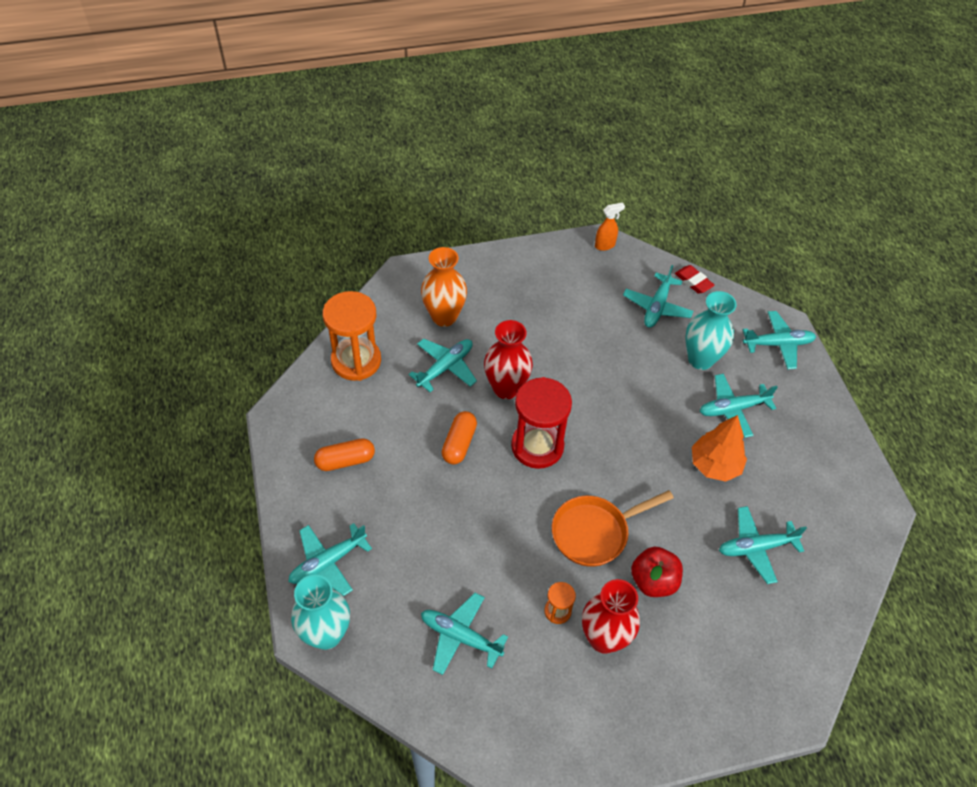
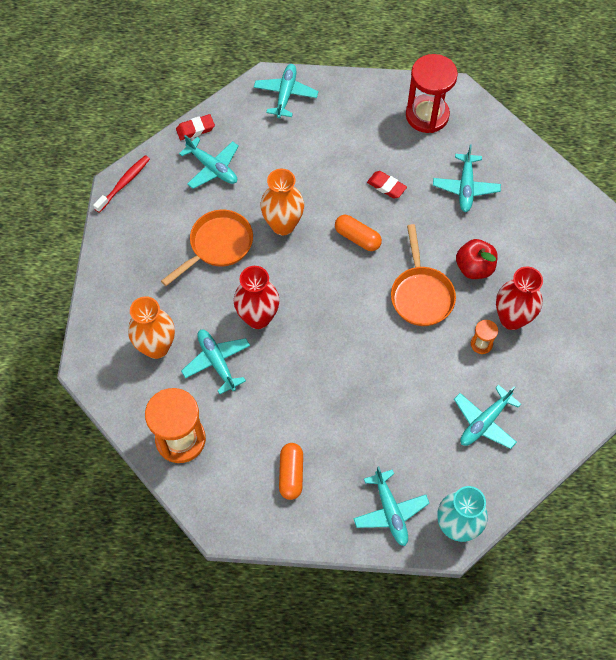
camera: 70 degrees left, 10 degrees up
(459, 443) = (304, 373): orange capsule -> orange capsule (357, 238)
(537, 446) = (326, 311): red hourglass -> red hourglass (427, 115)
(572, 334) = (217, 245): none -> orange pan
(605, 245) = (124, 183): orange spray bottle -> red toothbrush
(620, 382) = (283, 225): none -> orange vase
(700, 359) = (281, 156): turquoise vase -> none
(715, 465) = (386, 186): orange tree -> red eraser
(732, 409) = (338, 153): turquoise plane -> none

